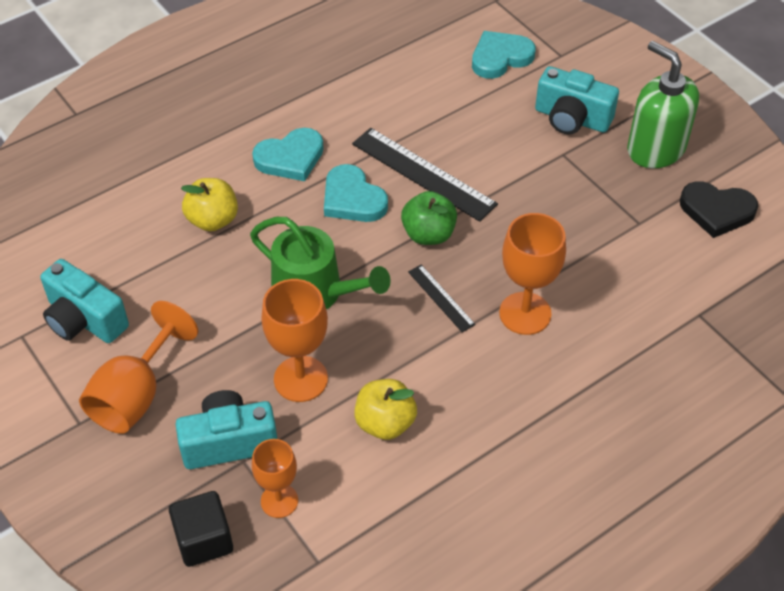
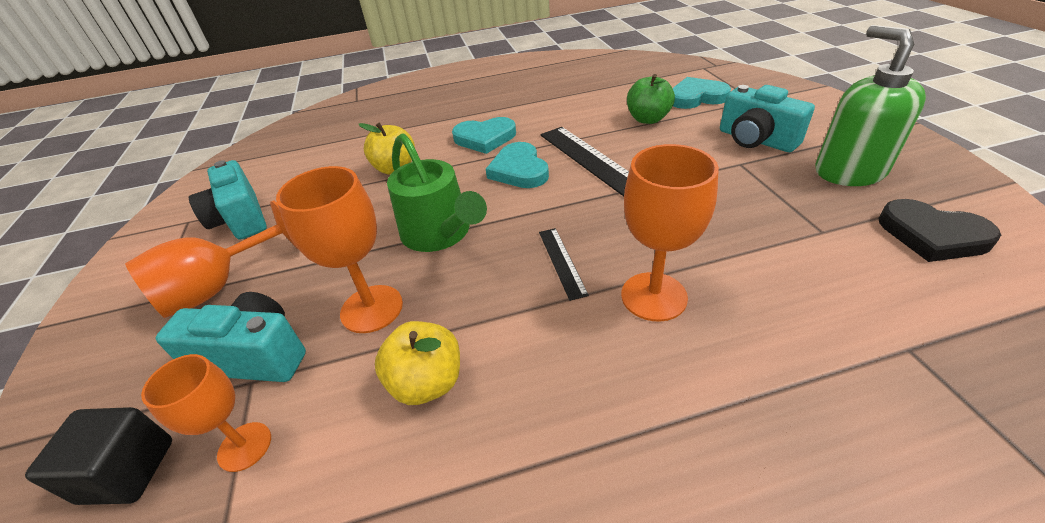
camera: 25 degrees right, 10 degrees down
(428, 234) = (575, 205): green apple -> green apple (648, 119)

